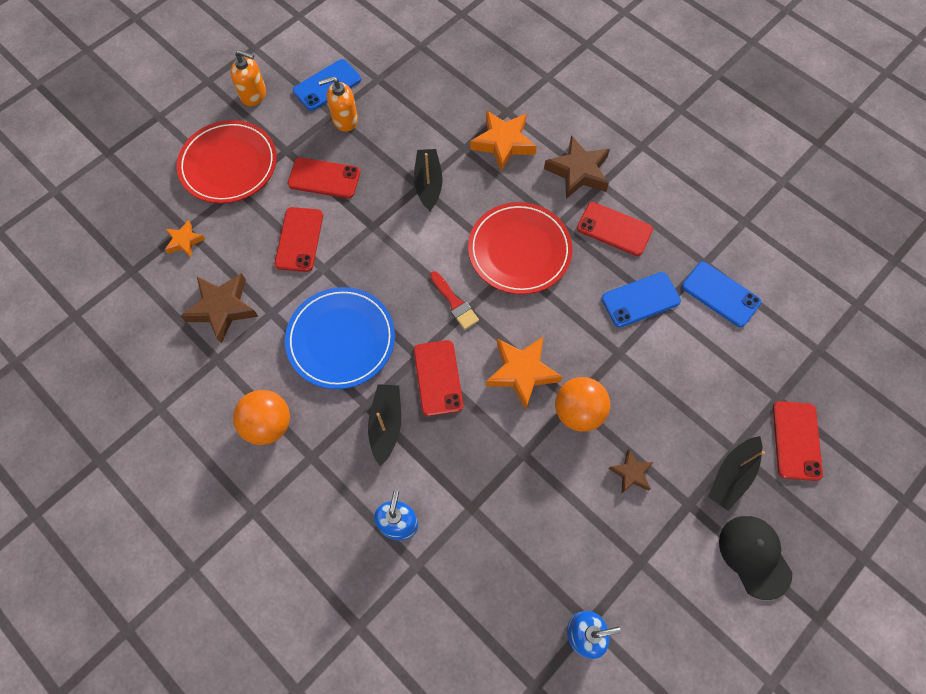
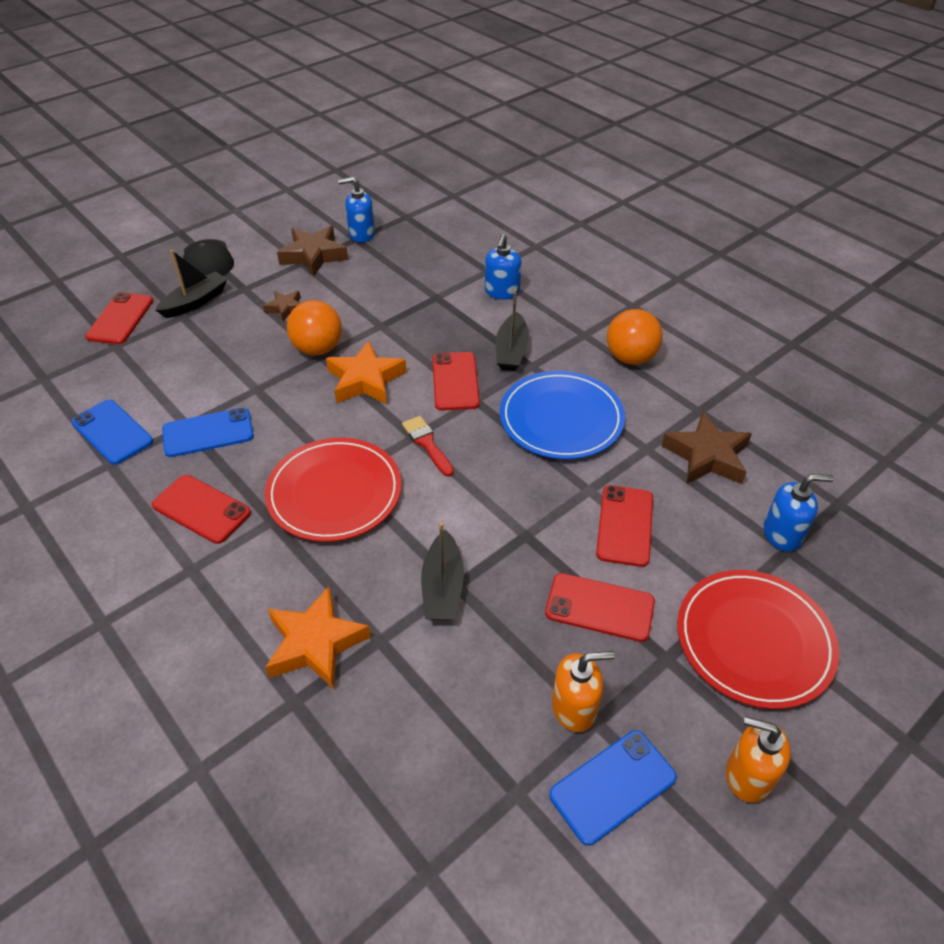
camera: 175 degrees left, 20 degrees down
(184, 241) = (782, 534): orange star -> blue soap dispenser
(578, 171) = (216, 589): brown star -> brown star (314, 256)

